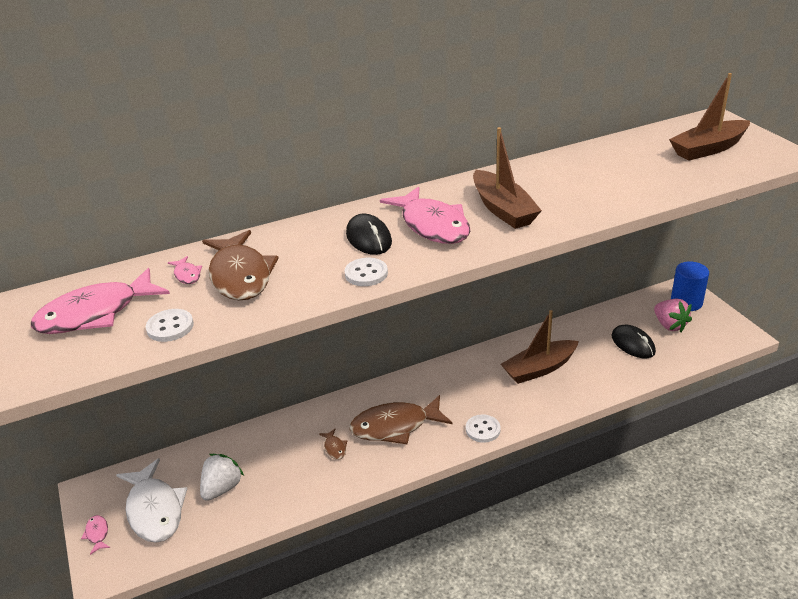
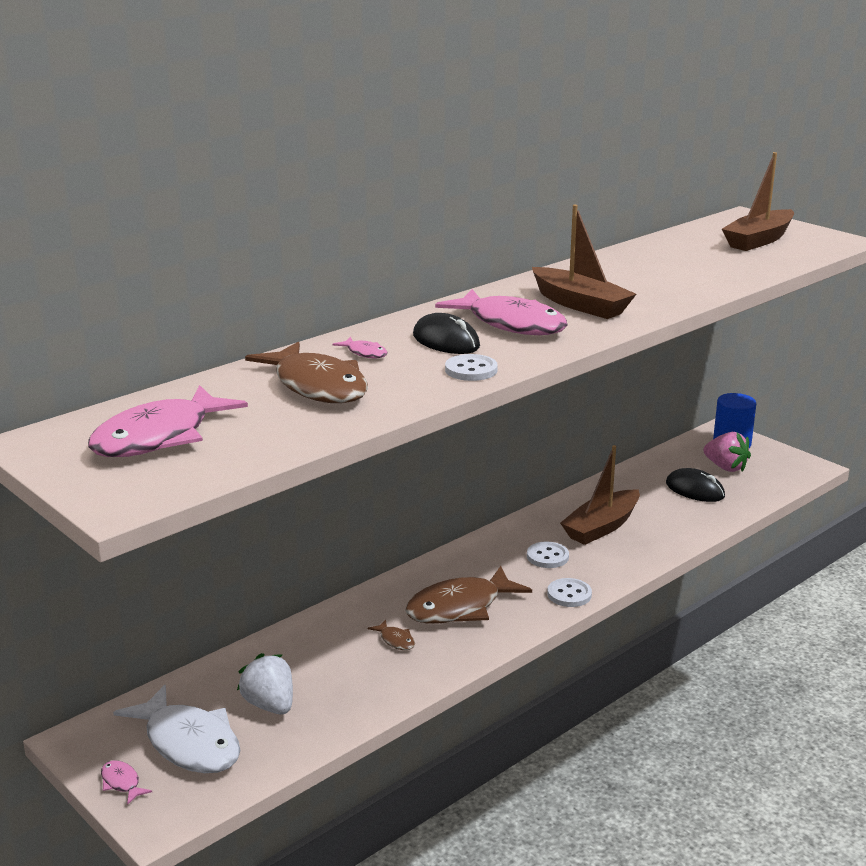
camera: 20 degrees left, 10 degrees down
(170, 327) = (271, 438): white button -> white button (547, 557)
(187, 275) = (247, 392): pink fish -> pink fish (365, 353)
(222, 488) = (270, 705): white strawberry -> white strawberry turned 45 degrees counterclockwise

